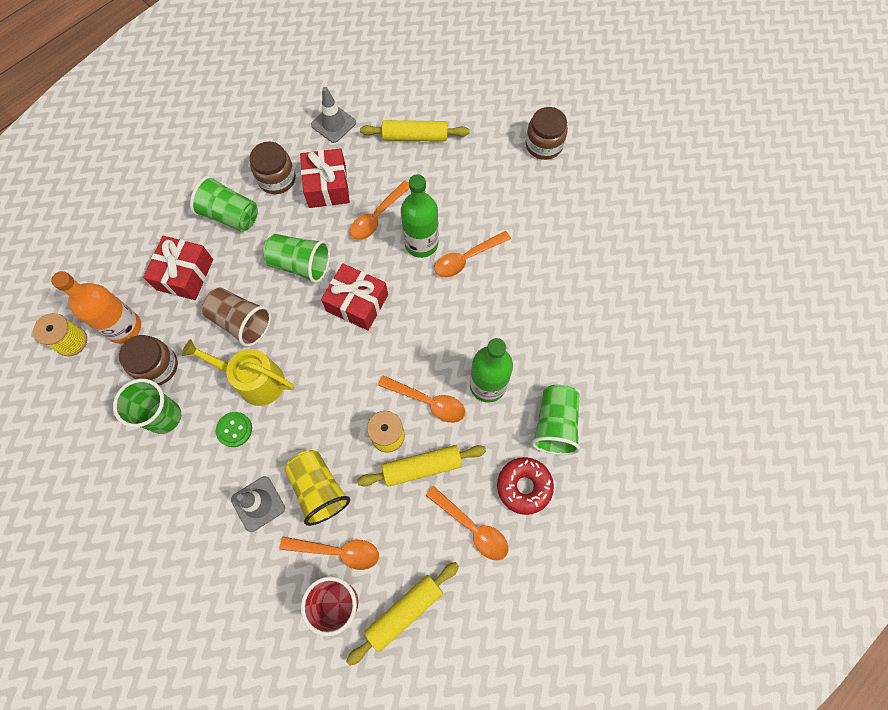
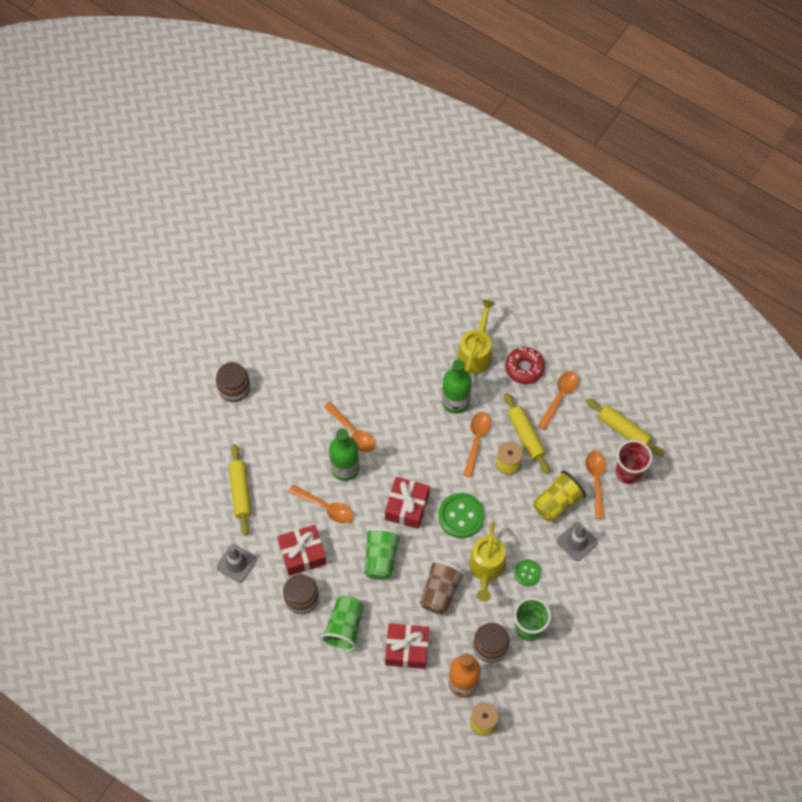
camera: 100 degrees left, 5 degrees down
(330, 363) = (461, 516): none -> green button
(554, 424) = (476, 353): green cup -> yellow watering can

